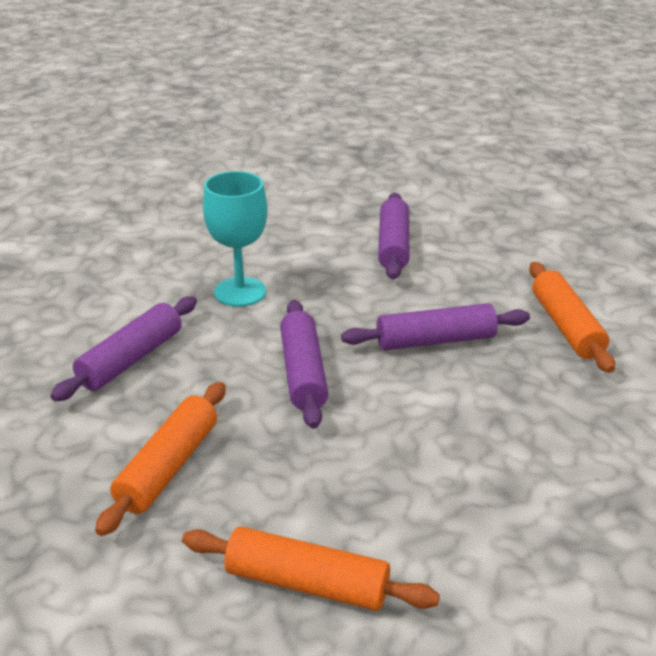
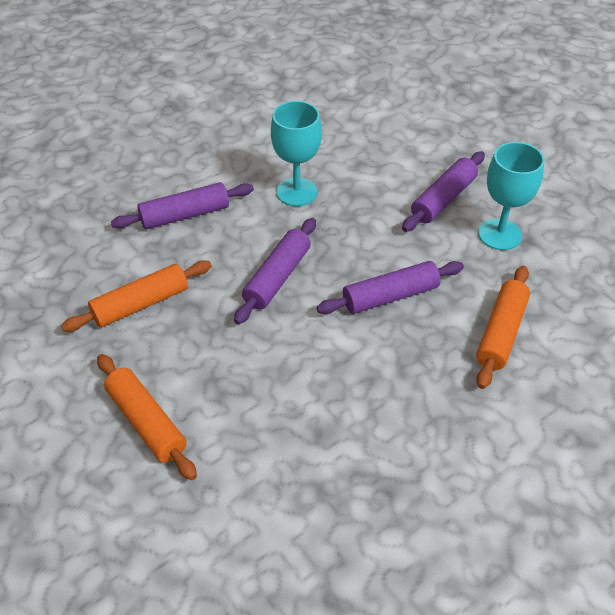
camera: 35 degrees right, 15 degrees up
(435, 340) = (390, 296): purple rolling pin -> purple rolling pin turned 45 degrees counterclockwise
(475, 253) = (500, 234): none -> turquoise goblet

